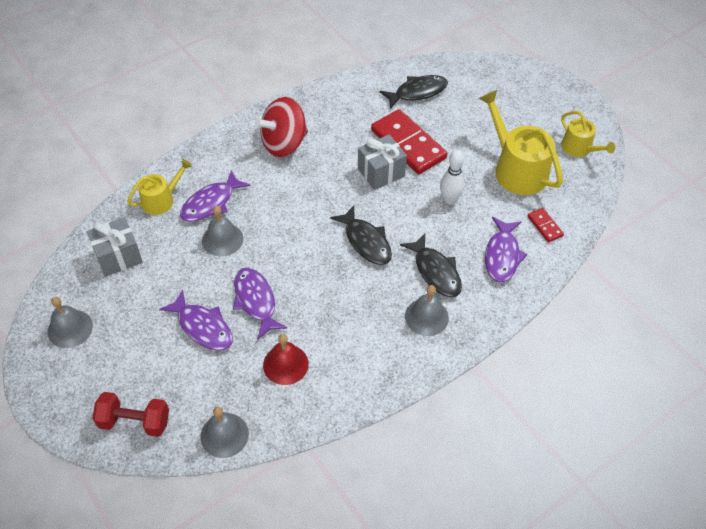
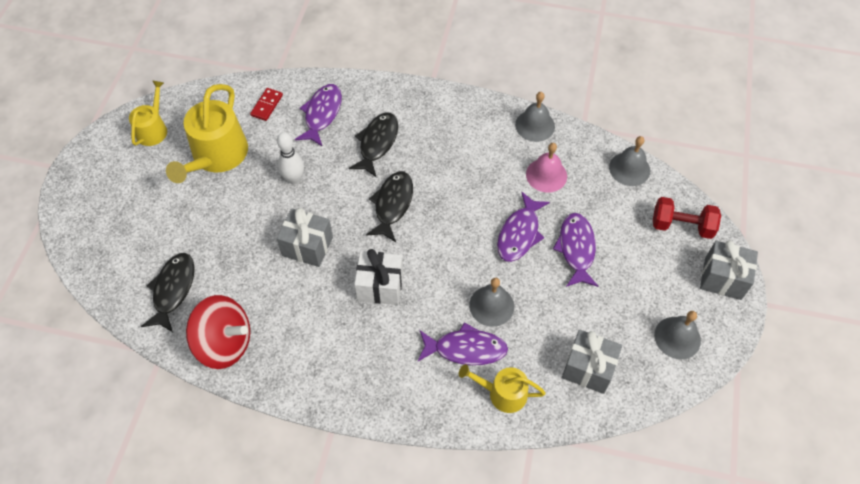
camera: 130 degrees left, 5 degrees up
(66, 405) = (722, 278): none -> grey gift
(135, 421) = (681, 226): red dumbbell -> red dumbbell turned 45 degrees counterclockwise
(284, 143) = (342, 350): red spinning top -> red spinning top (224, 343)
(285, 364) = (546, 175): red bell -> pink bell
(306, 190) = (380, 286): none -> white gift
(408, 144) = (254, 250): red domino -> none
(417, 92) = (173, 290): black fish -> black fish turned 75 degrees clockwise
(426, 317) = (422, 123): grey bell -> grey bell (535, 125)
(502, 255) = (322, 114): purple fish -> purple fish turned 45 degrees counterclockwise

